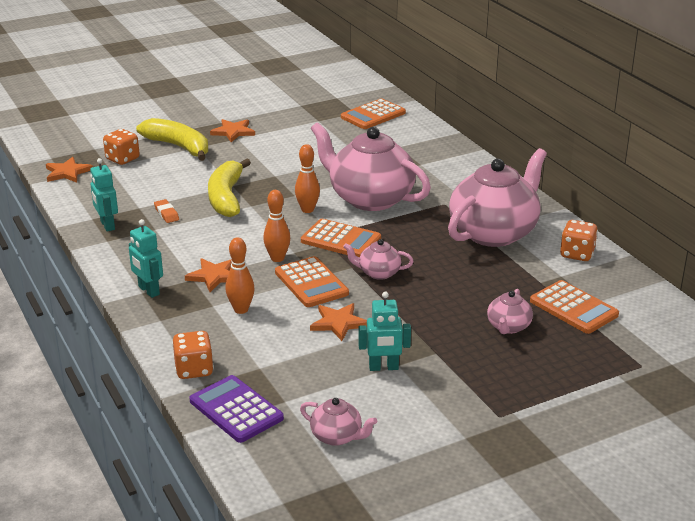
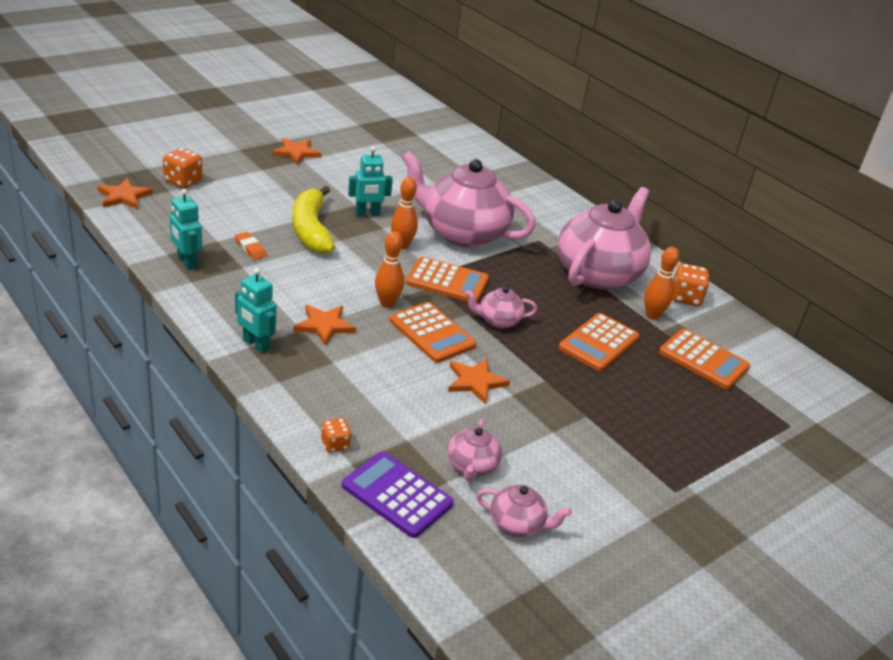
camera: 15 degrees left, 5 degrees up
(179, 147) = (242, 168): yellow banana -> none
(194, 370) = (335, 444): orange dice -> orange dice, size x0.62
(241, 309) = (366, 367): orange bowling pin -> orange bowling pin (652, 315)
(373, 115) = (436, 138): orange calculator -> orange calculator (598, 343)
(383, 367) = (539, 435): turquoise robot -> turquoise robot (367, 214)
(508, 327) = (648, 383): pink teapot -> pink teapot (472, 466)

